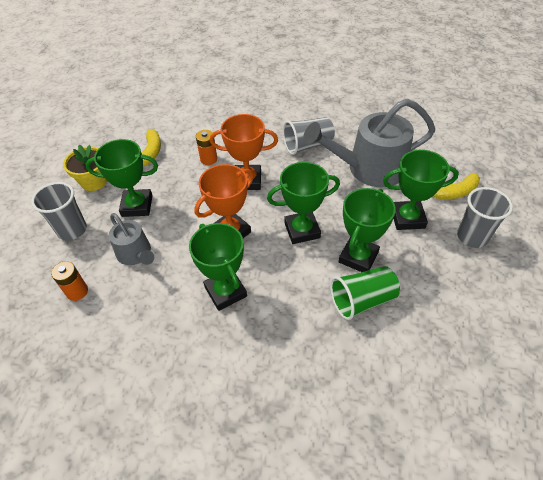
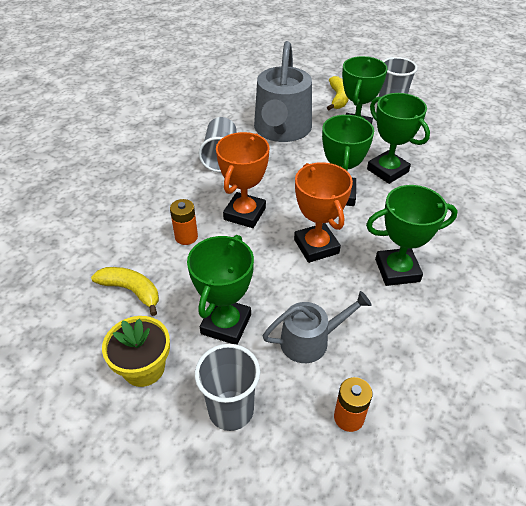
camera: 70 degrees left, 5 degrees down
(362, 300) = (435, 183): green cup -> none

